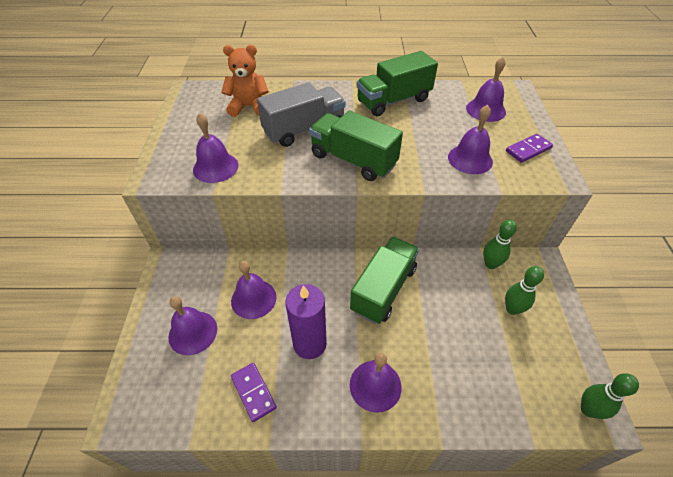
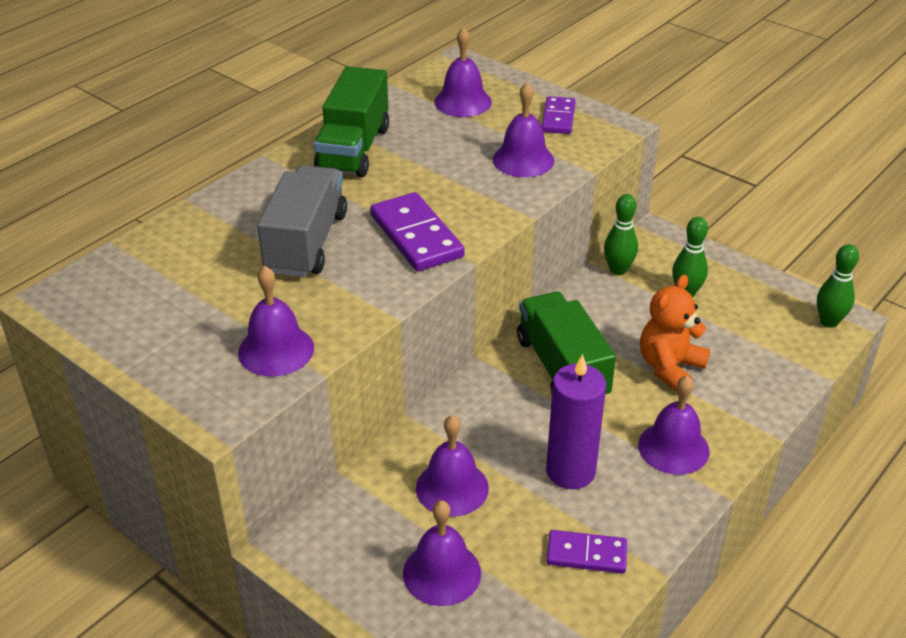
camera: 50 degrees left, 10 degrees down
(249, 107) = (186, 264): orange teddy bear -> orange teddy bear (669, 367)
(353, 160) = (416, 236): green truck -> purple domino

